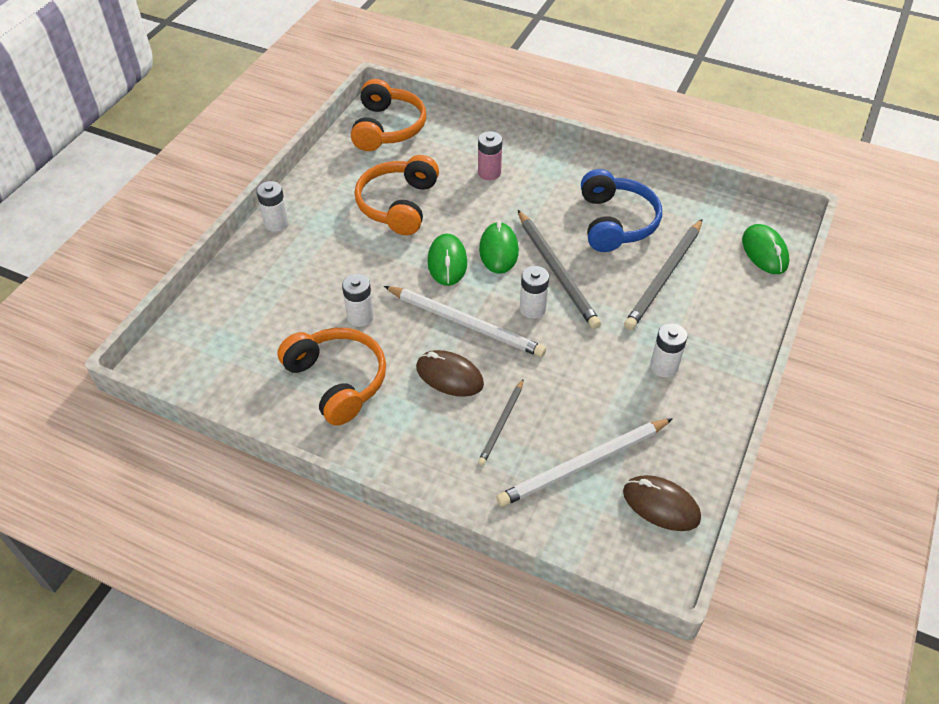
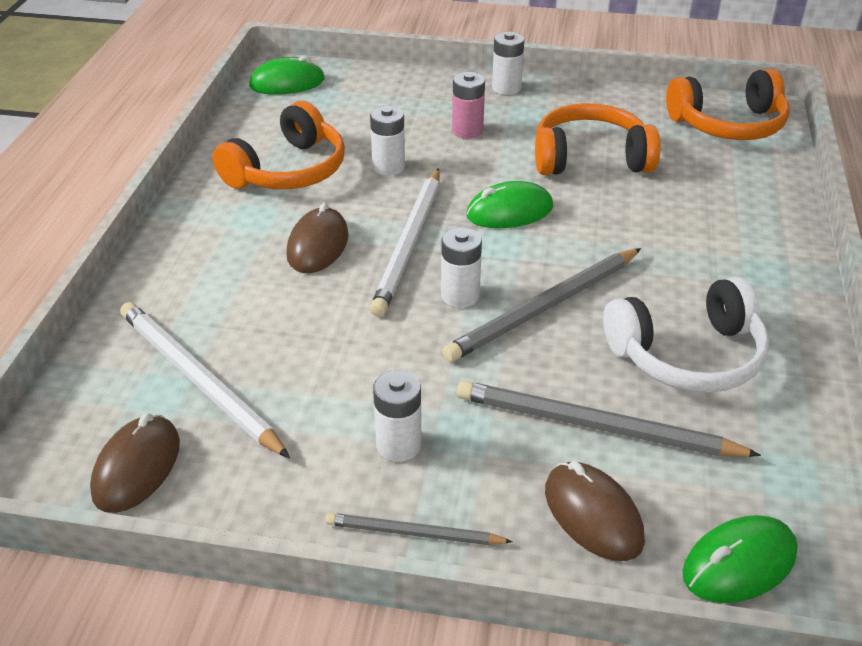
camera: 75 degrees right, 10 degrees down
(489, 173) = (706, 217): pink battery -> pink battery (467, 131)
(498, 250) = (555, 249): green mouse -> green mouse (287, 83)
(501, 424) = (252, 298): grey pencil -> grey pencil (413, 533)
(616, 222) = (688, 356): blue headphones -> white headphones
(728, 295) = (593, 515): none -> brown mouse

